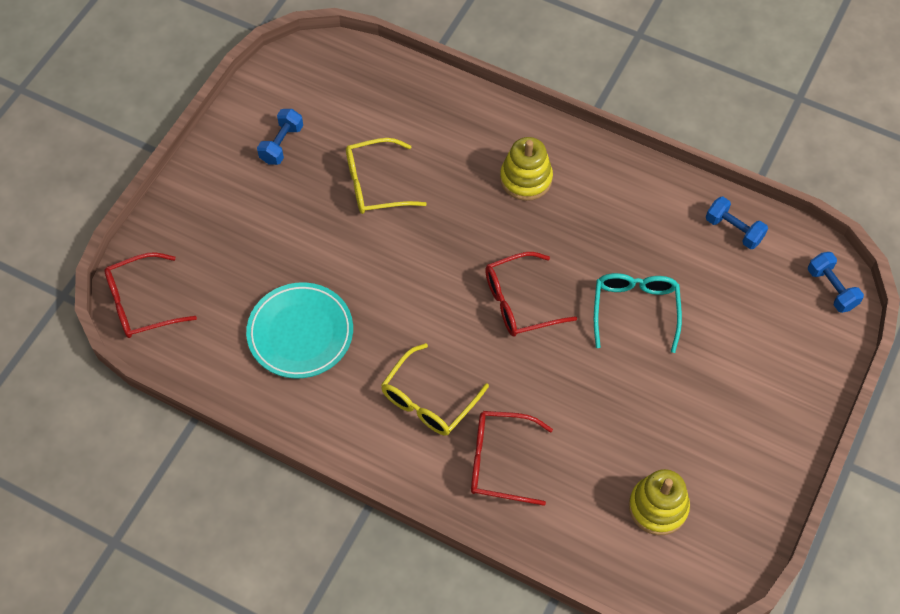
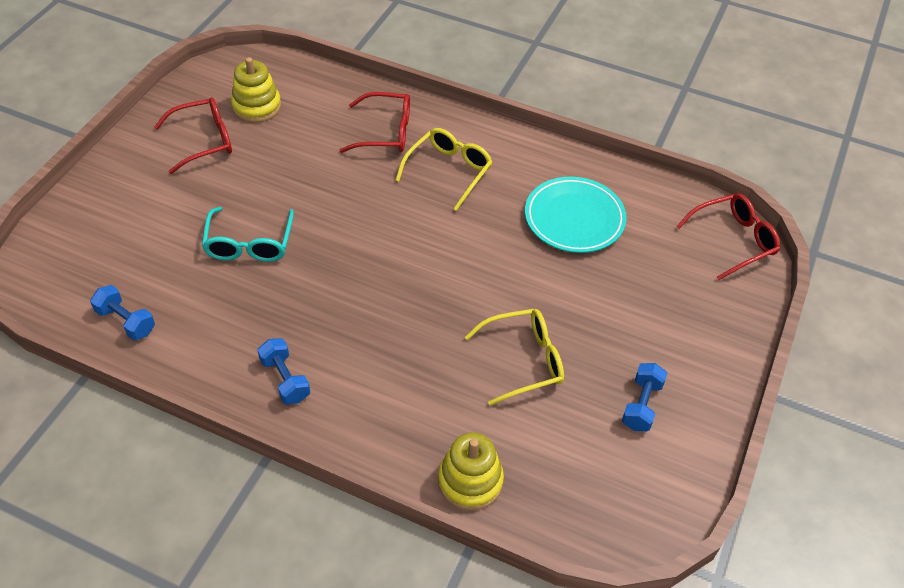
camera: 175 degrees right, 10 degrees down
(520, 302) = (364, 248): red glasses -> red glasses (204, 141)
(526, 179) = (352, 371): yellow stacking toy -> yellow stacking toy (470, 481)
(831, 289) = (42, 266): blue dumbbell -> blue dumbbell (285, 379)

